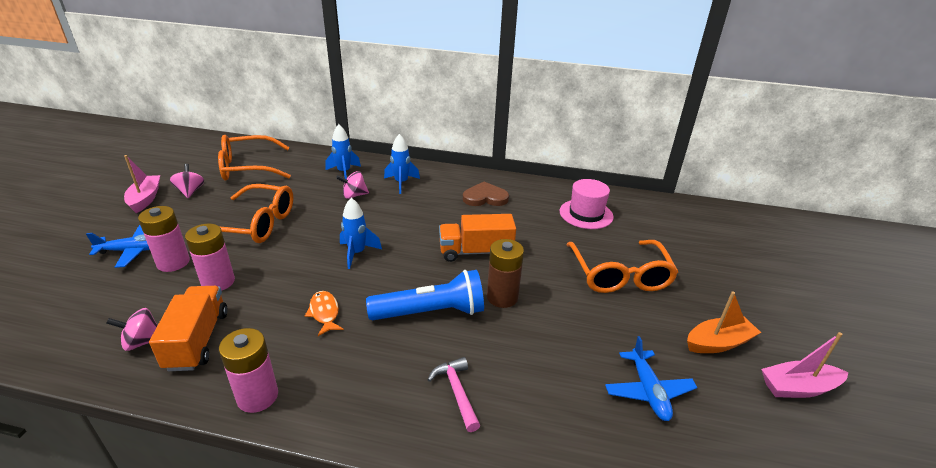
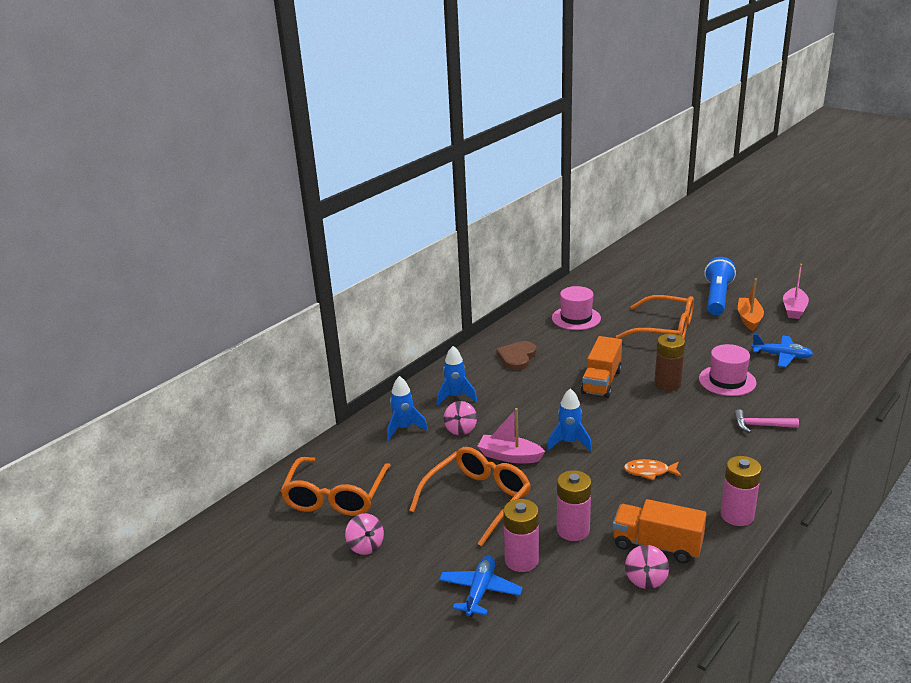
camera: 60 degrees left, 5 degrees down
(145, 199) = (358, 585): pink boat -> pink boat (509, 456)
(190, 191) = (366, 546): pink spinning top -> pink spinning top turned 135 degrees counterclockwise
(431, 312) = (671, 419): blue flashlight -> blue flashlight (717, 297)
(543, 345) = (727, 381): none -> pink hat

